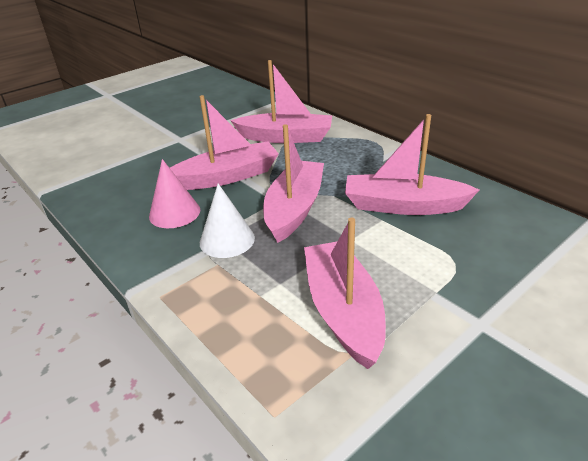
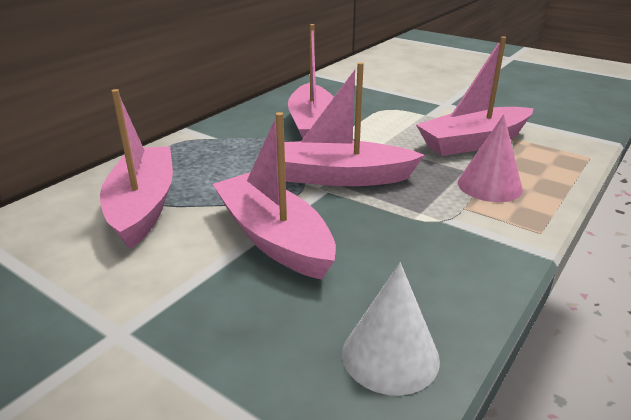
camera: 105 degrees left, 5 degrees down
(174, 213) = (386, 264): pink cone -> pink cone (489, 185)
(227, 240) = (420, 209): white cone -> white cone (390, 355)

